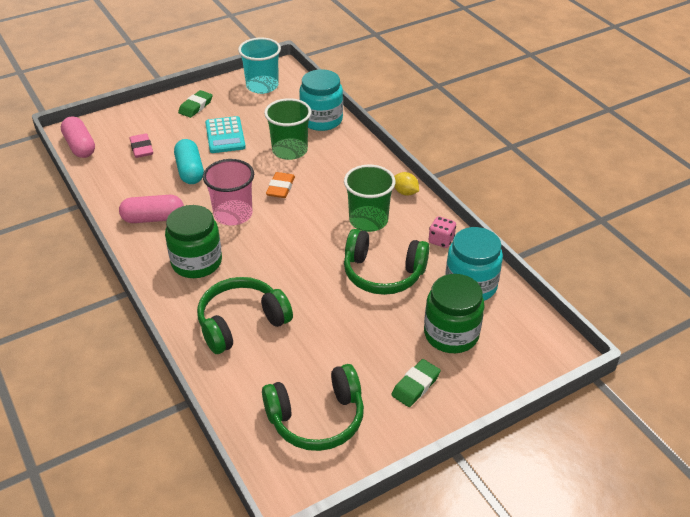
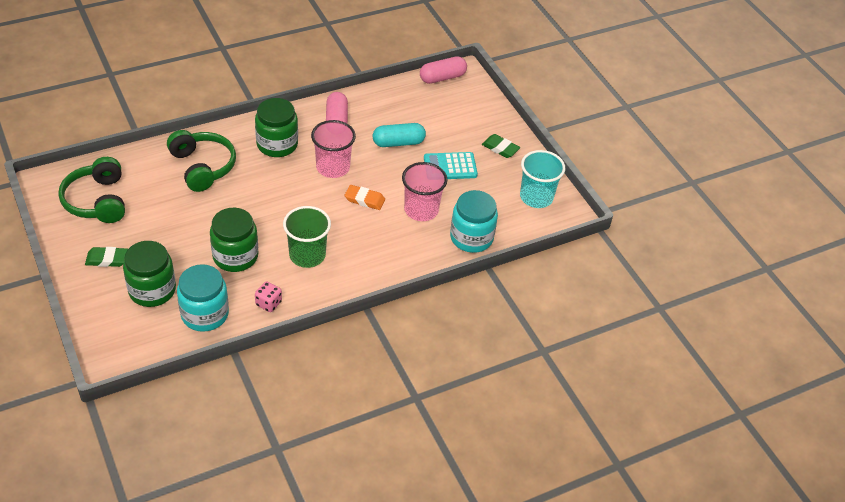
camera: 90 degrees right, 5 degrees up
(142, 148) = (435, 113): pink eraser -> none
(290, 150) = (421, 210): green cup -> pink cup
(383, 273) = (235, 256): green headphones -> green jar
(405, 192) = (343, 287): yellow lemon -> none
(415, 385) = (107, 259): green eraser -> green eraser turned 45 degrees counterclockwise

